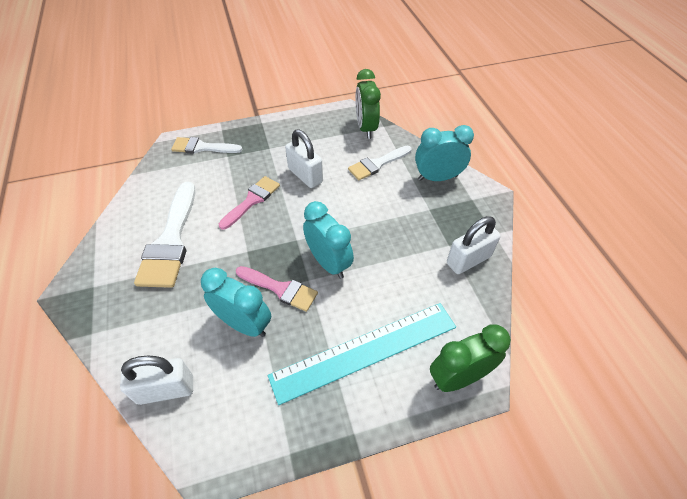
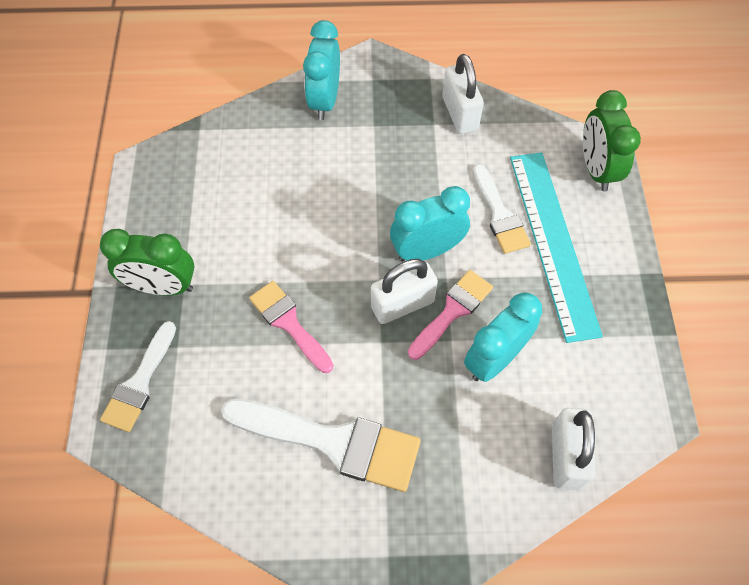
camera: 75 degrees left, 10 degrees up
(305, 175) = (263, 247): white padlock -> white padlock (402, 304)
(366, 128) = (194, 151): green clock -> green clock (163, 287)
(377, 164) = (274, 157): white brush -> white brush (500, 215)

